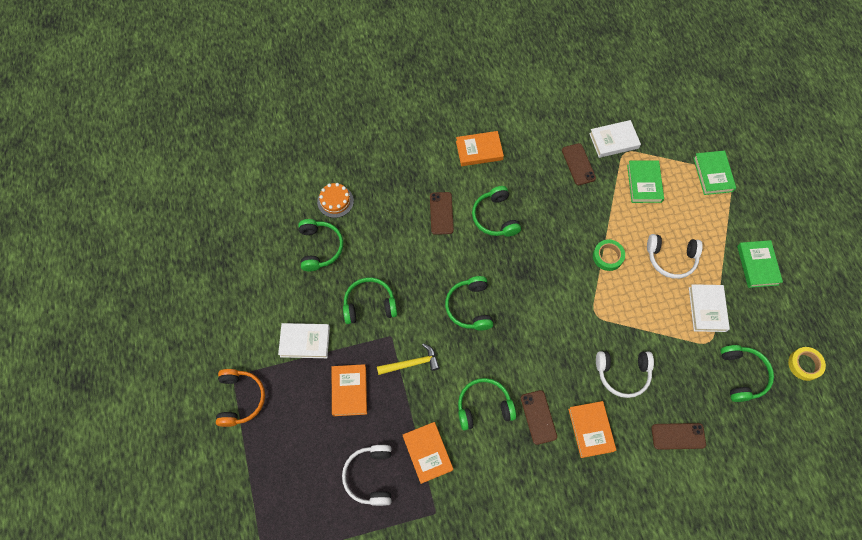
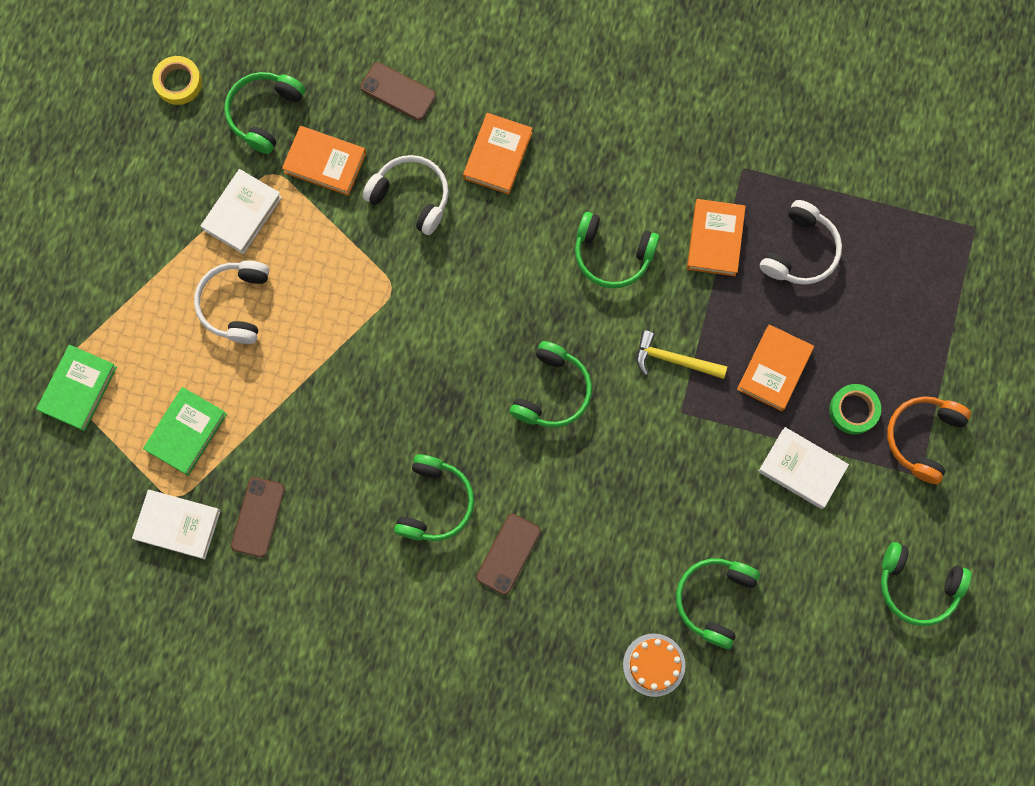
camera: 150 degrees left, 10 degrees up
(369, 304) = (687, 473): green headphones -> green headphones (917, 586)
(479, 150) = (389, 626): orange book -> orange book (325, 162)
(538, 417) = (552, 205): brown phone -> none
(607, 256) = (318, 355): green tape -> green tape (853, 410)
(671, 259) = (235, 304): white headphones -> white headphones turned 120 degrees counterclockwise
(757, 265) = (129, 230): green book -> none

